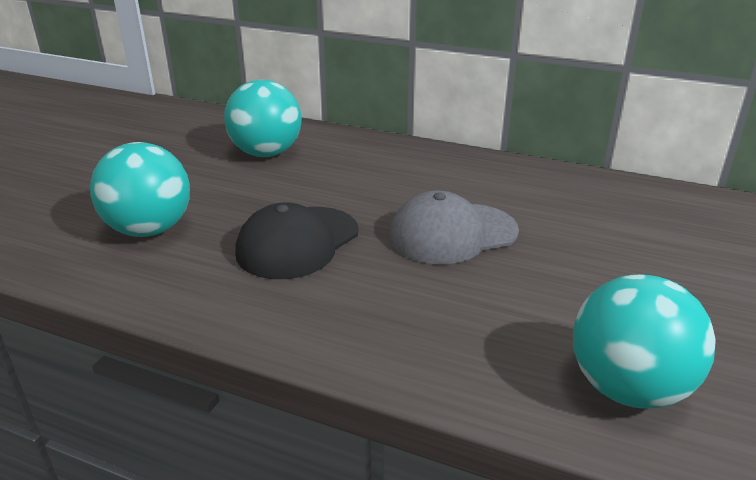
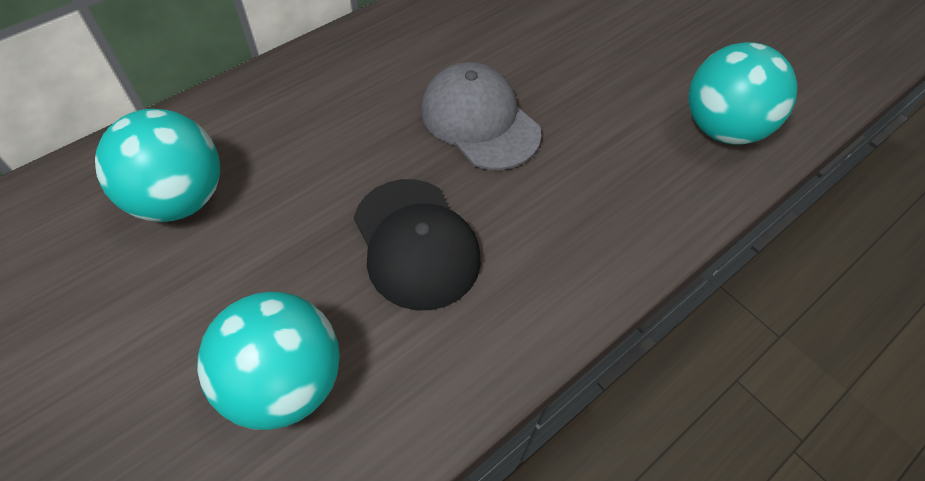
camera: 65 degrees left, 25 degrees up
(452, 233) = (479, 120): grey cap -> grey cap turned 135 degrees clockwise

